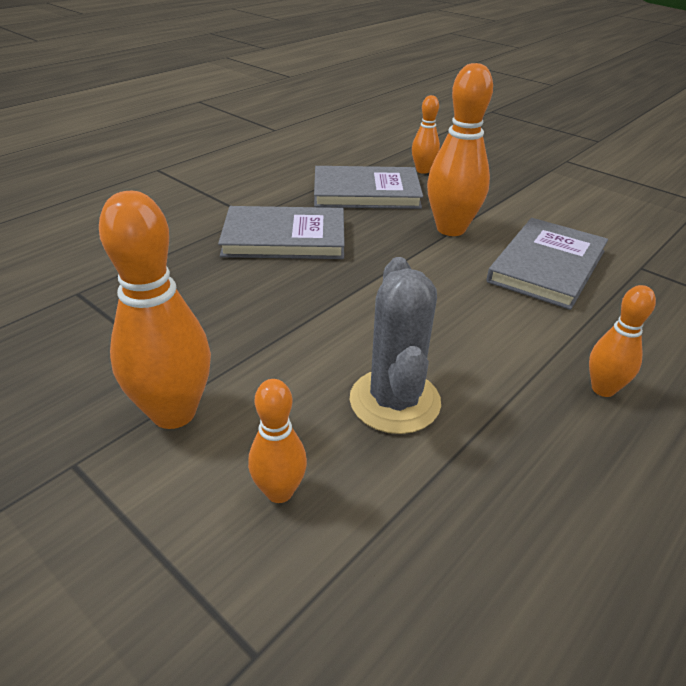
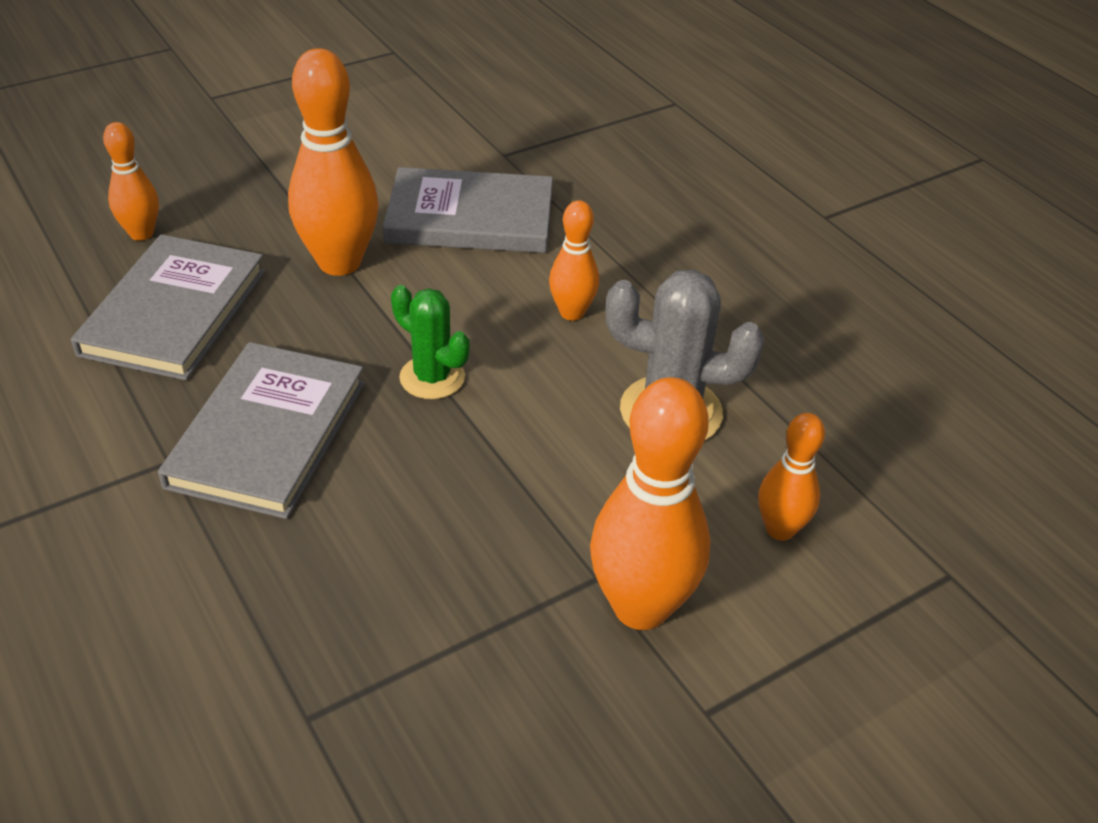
camera: 75 degrees left, 5 degrees up
(365, 282) = (432, 377): none -> green cactus
(547, 266) = (470, 218): grey book -> grey book turned 45 degrees counterclockwise
(603, 389) = (692, 265): orange bowling pin -> orange bowling pin (572, 313)

